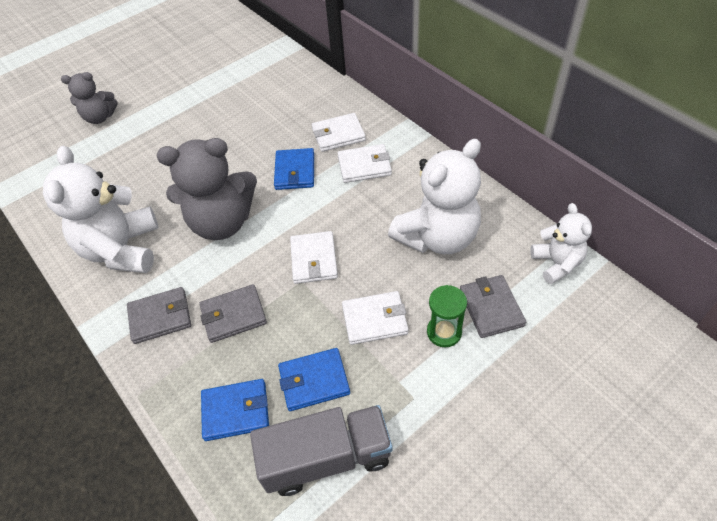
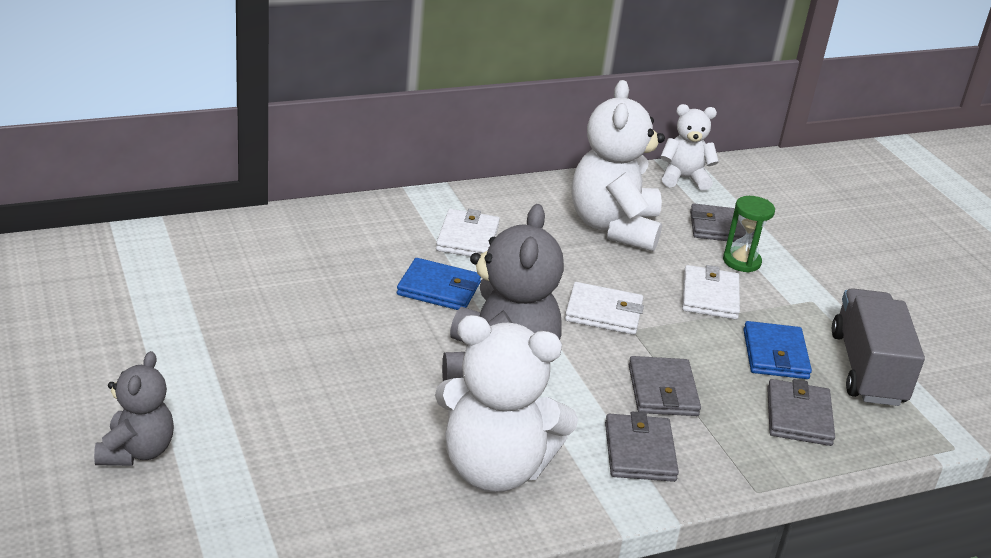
camera: 80 degrees left, 20 degrees down
(235, 411) = (798, 416): blue wallet -> grey wallet
(338, 135) = (393, 240): white wallet -> none
(437, 237) = (614, 227): white teddy bear -> white teddy bear turned 150 degrees counterclockwise

